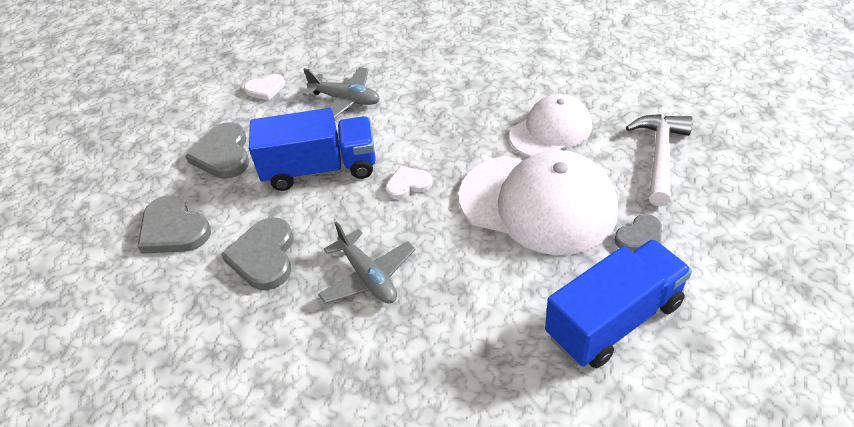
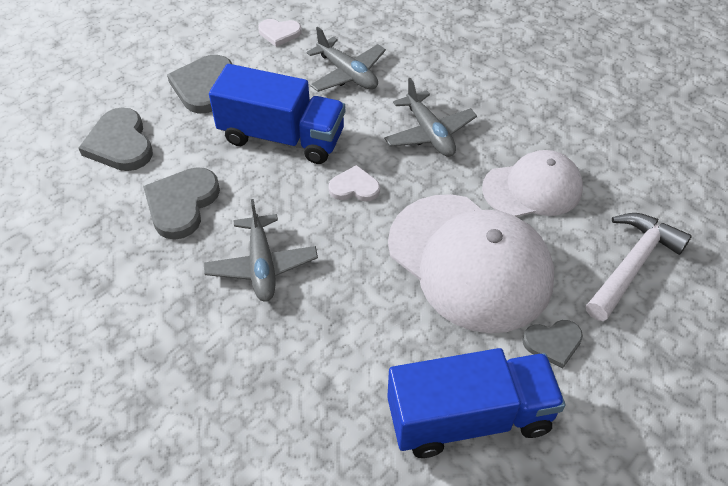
camera: 20 degrees right, 5 degrees up
(443, 120) = (429, 133): none -> grey plane

